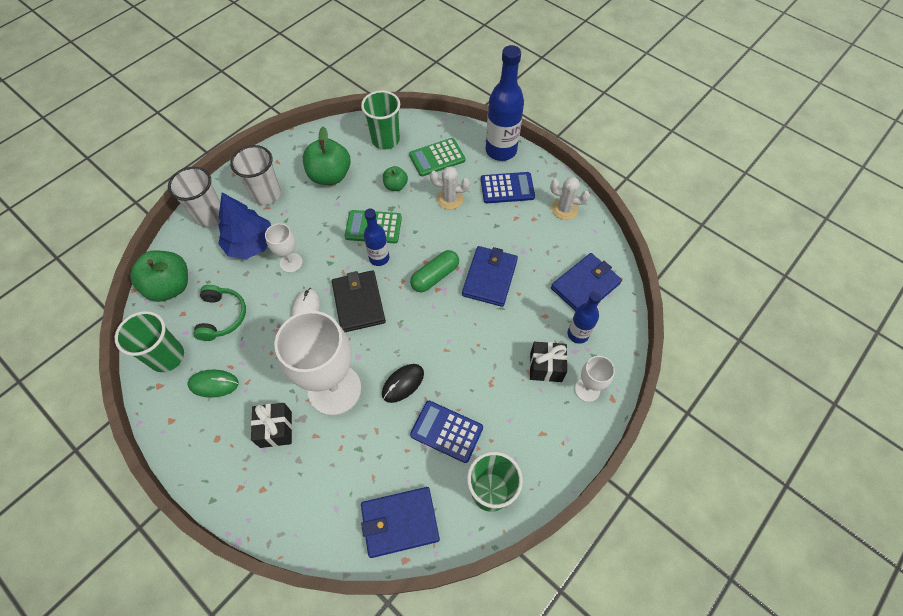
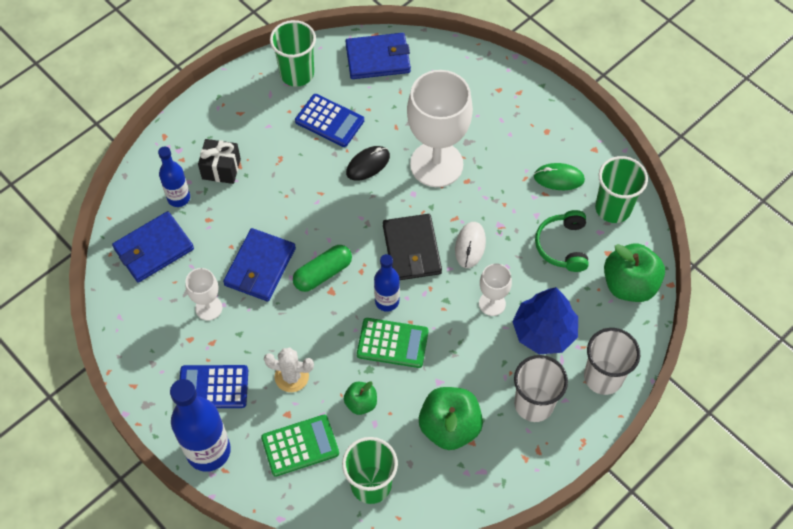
camera: 175 degrees left, 0 degrees up
(276, 429) = (491, 134): black gift -> none
(564, 209) = (147, 349): white cactus -> none
(587, 389) = (186, 146): white goblet -> white goblet (208, 308)

